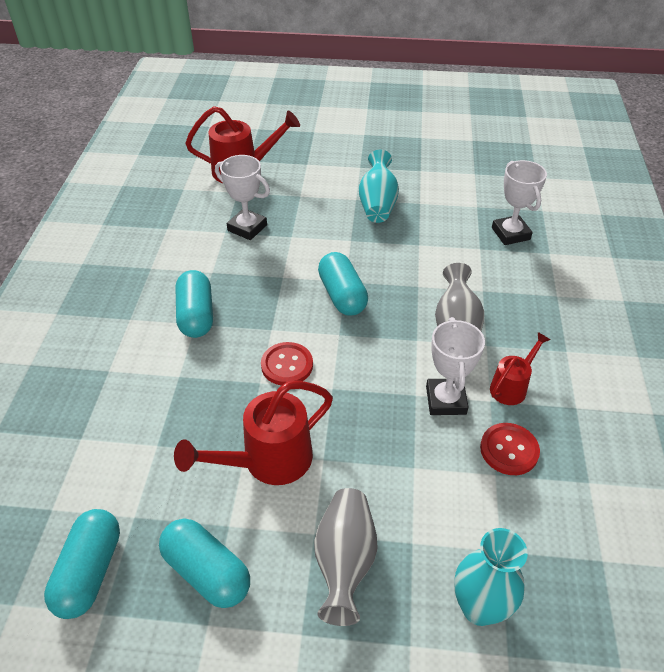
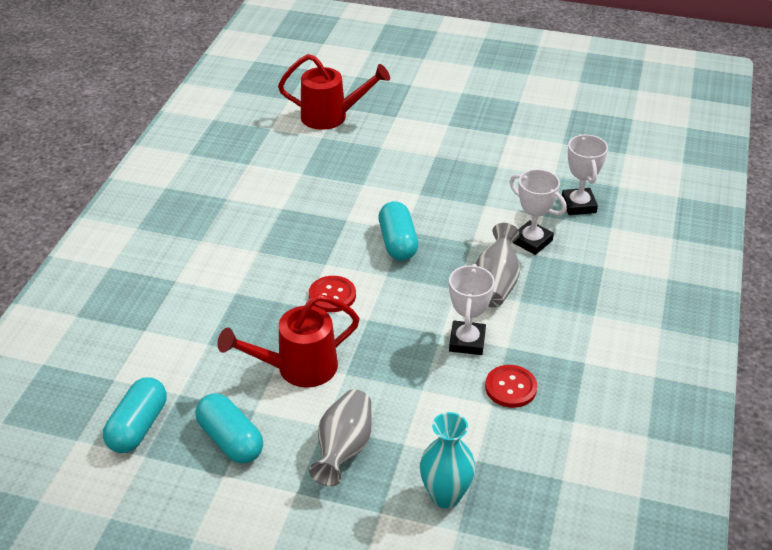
camera: 10 degrees right, 5 degrees down
(196, 315) = (260, 244): turquoise capsule -> none
(247, 228) = (323, 172): white trophy -> white trophy (532, 241)
(377, 204) = (455, 163): turquoise vase -> none
(511, 387) = (531, 338): red watering can -> none

